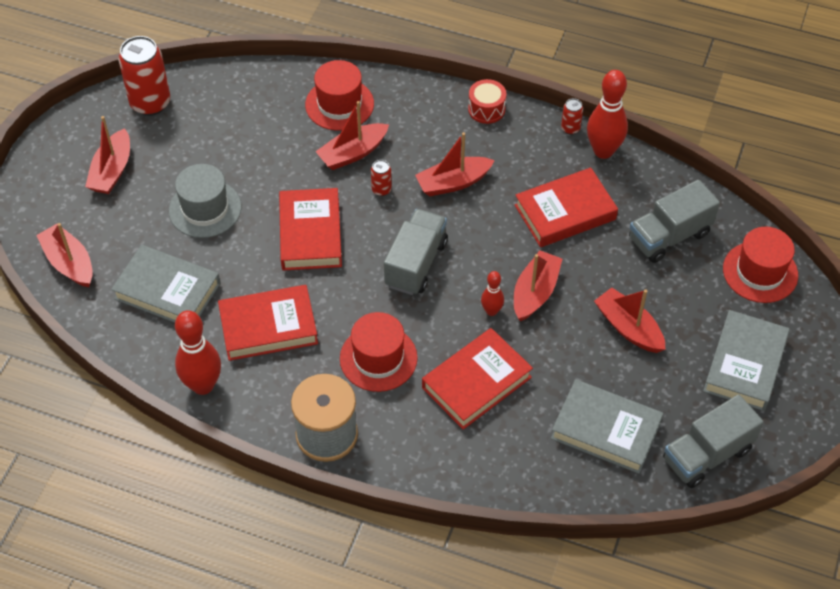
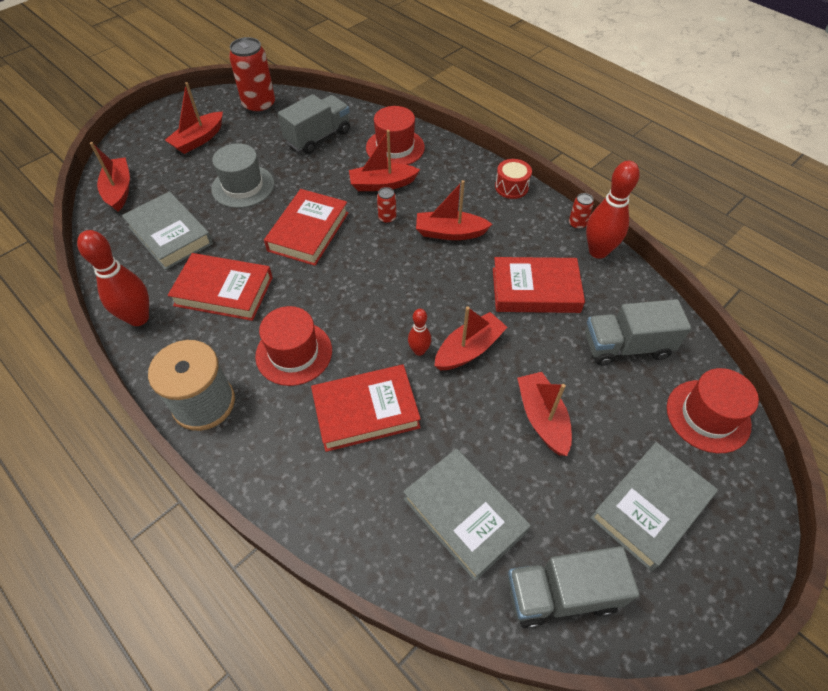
camera: 25 degrees right, 0 degrees up
(416, 264) = (378, 285): grey truck -> grey truck (318, 137)

